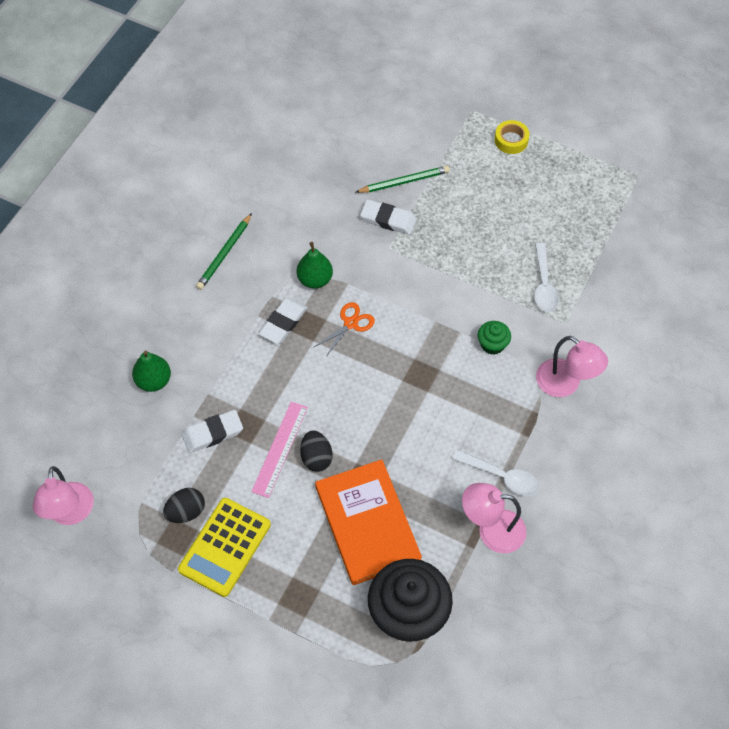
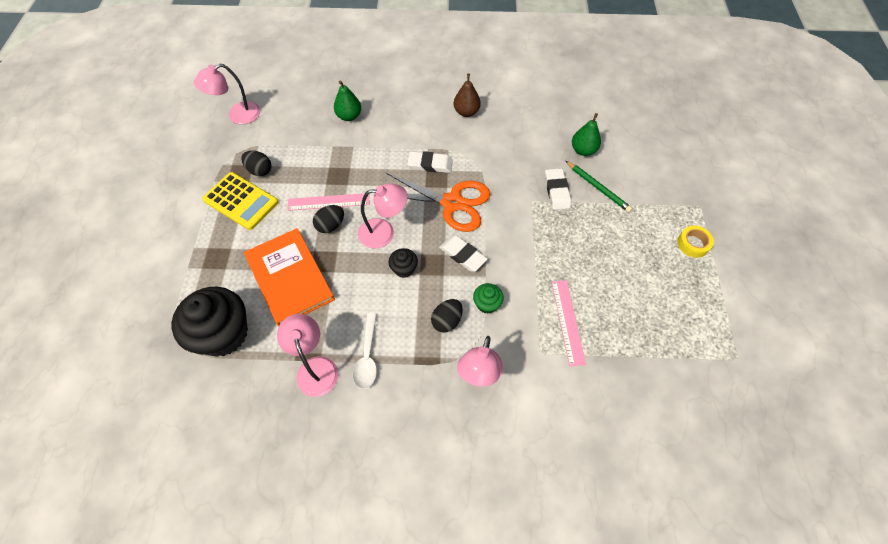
camera: 65 degrees right, 0 degrees up
(212, 433) = (324, 161): white eraser -> white eraser (463, 255)
(224, 253) = (466, 112): green pencil -> brown pear
(225, 547) = (241, 201): yellow calculator -> yellow calculator turned 150 degrees counterclockwise
(315, 279) = (476, 168): green pear -> green pear (583, 150)
(350, 324) = (452, 203): orange scissors -> orange scissors, size x2.04
(355, 406) = (384, 232): none -> pink lamp
(367, 523) = (289, 278): orange book -> orange book turned 75 degrees counterclockwise
(413, 404) = (404, 269): none -> black cupcake
(494, 388) = (447, 321): none -> black egg
(544, 285) = (567, 321): white spoon -> pink ruler

